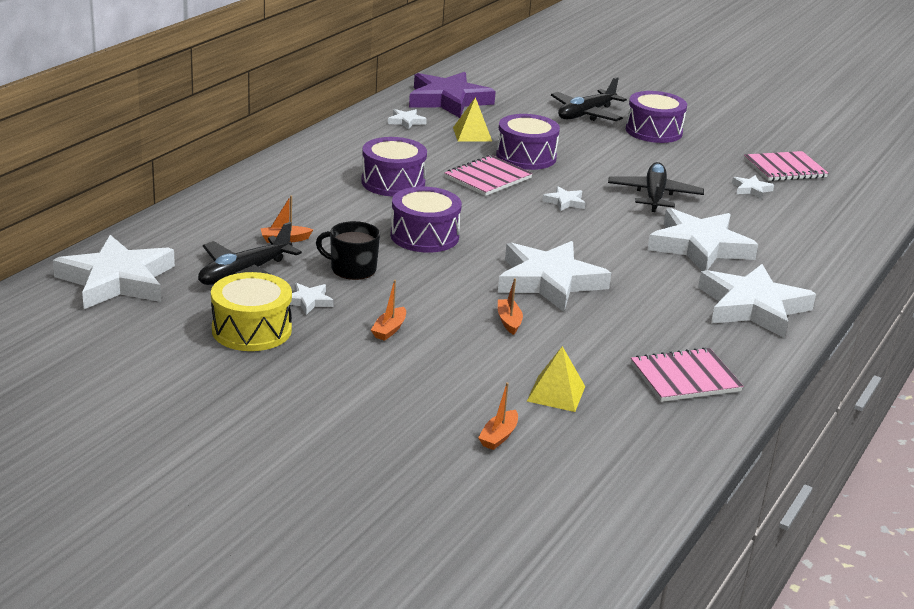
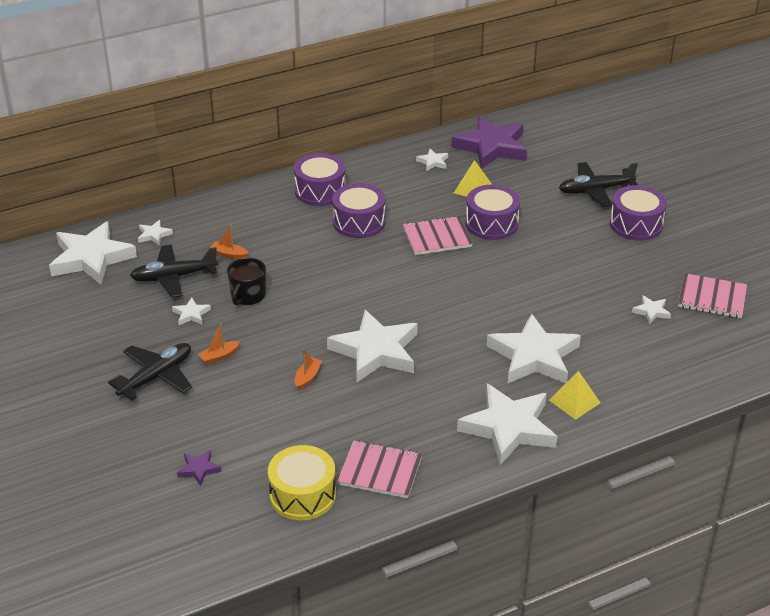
camera: 35 degrees right, 10 degrees up
(251, 330) = (133, 326): yellow drum -> yellow drum (302, 495)
(352, 269) = (248, 295): black mug -> black mug turned 120 degrees counterclockwise
(424, 236) = (329, 280): purple drum -> purple drum (320, 191)
(498, 436) = (199, 469): orange boat -> purple star
(556, 393) = (274, 450): yellow pyramid -> yellow pyramid (574, 401)
(565, 202) = (472, 279): white star -> white star (154, 235)
(654, 195) = (556, 293): black plane -> black plane (156, 376)

